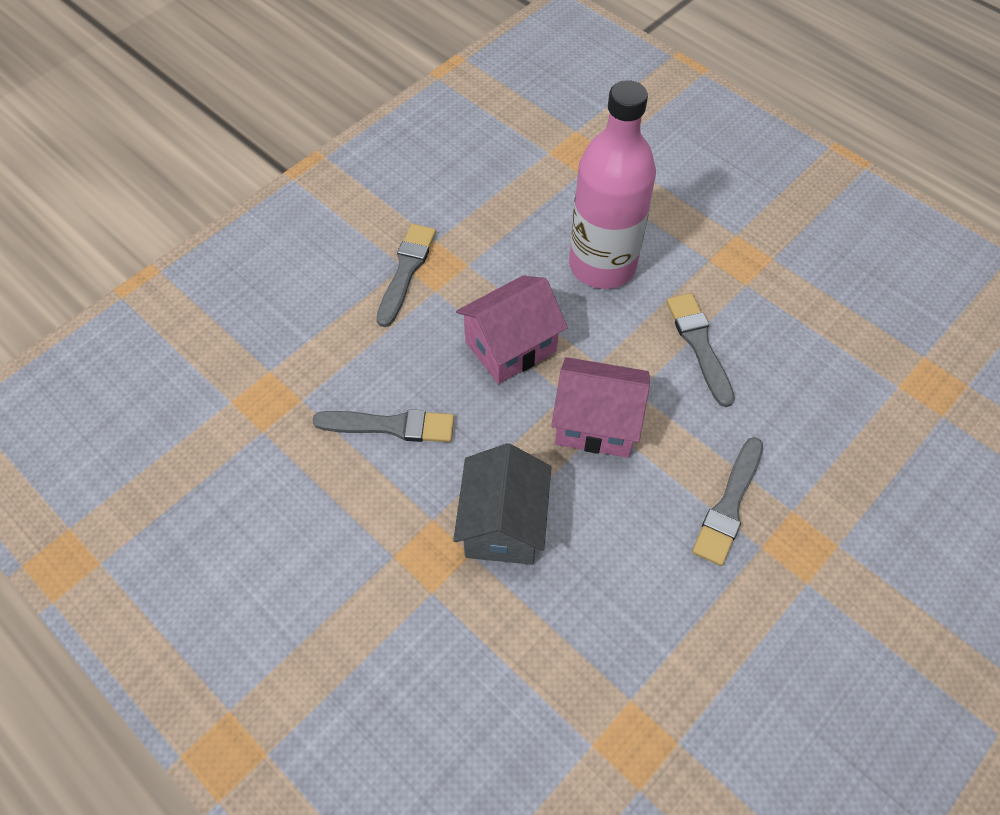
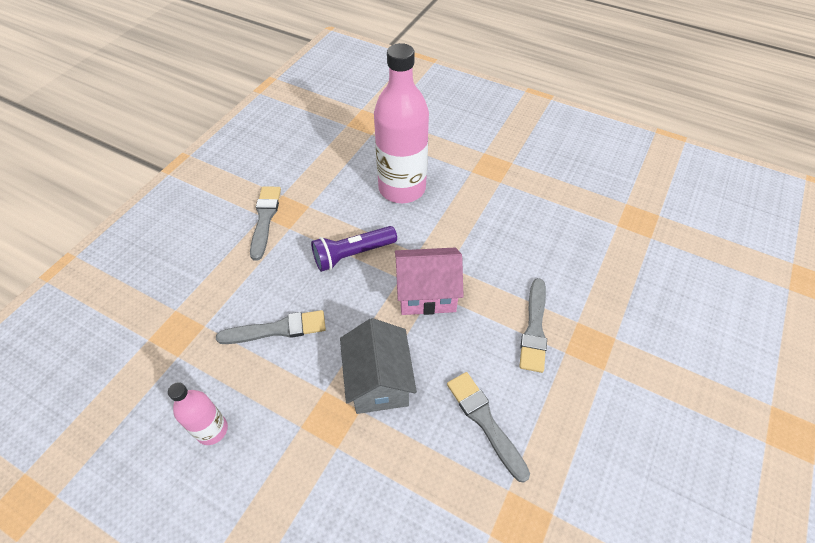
camera: 15 degrees left, 5 degrees down
(287, 532) = (212, 430): none -> pink bottle
(511, 347) = (352, 254): pink house -> purple flashlight
(699, 345) = (481, 226): grey brush -> grey brush (485, 421)

